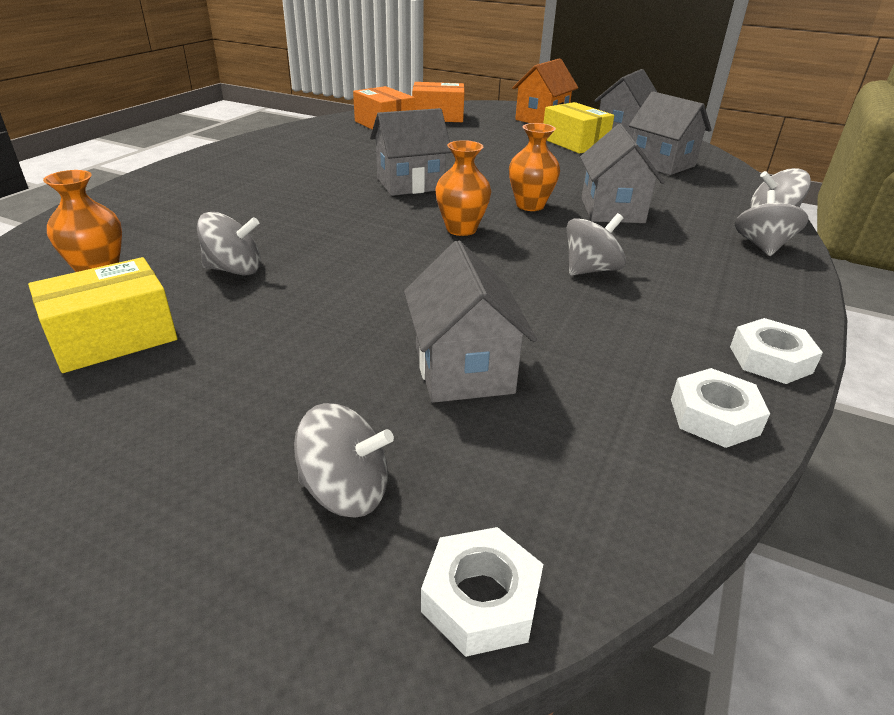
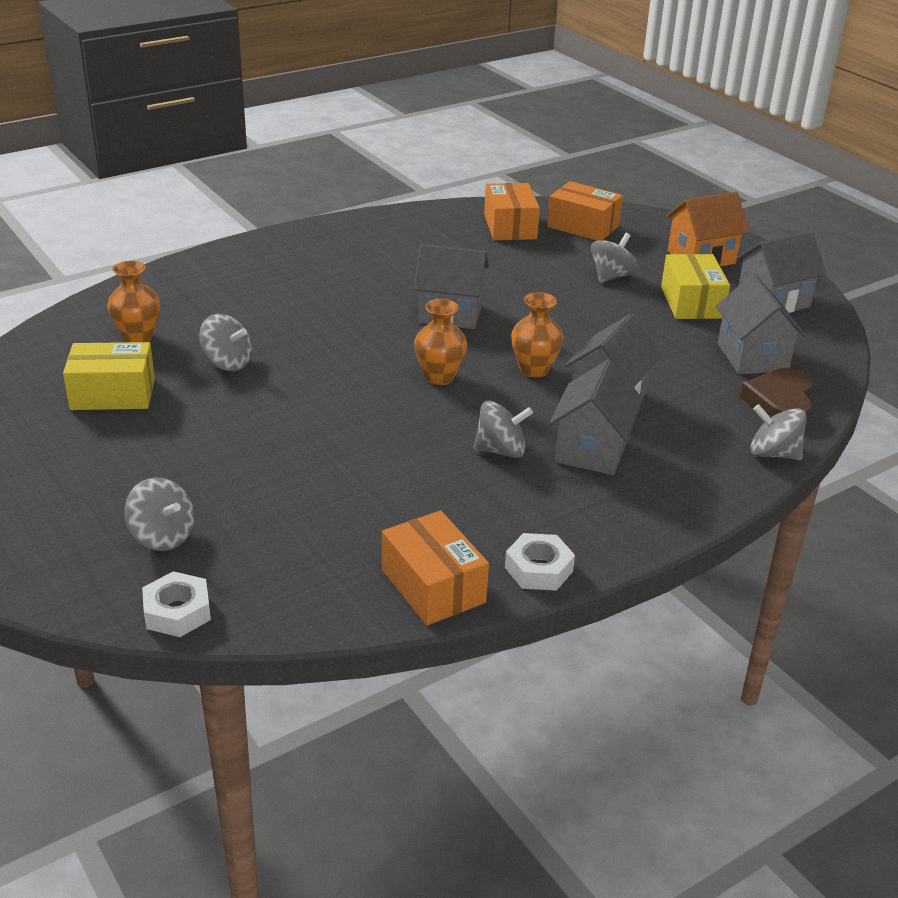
camera: 30 degrees right, 0 degrees up
(463, 370) = (304, 494): grey house -> grey house (591, 450)
(714, 416) = (433, 586): white nut -> orange box
(722, 185) = (779, 403): none -> brown heart
(762, 246) = (702, 480): grey spinning top -> grey spinning top (612, 276)

